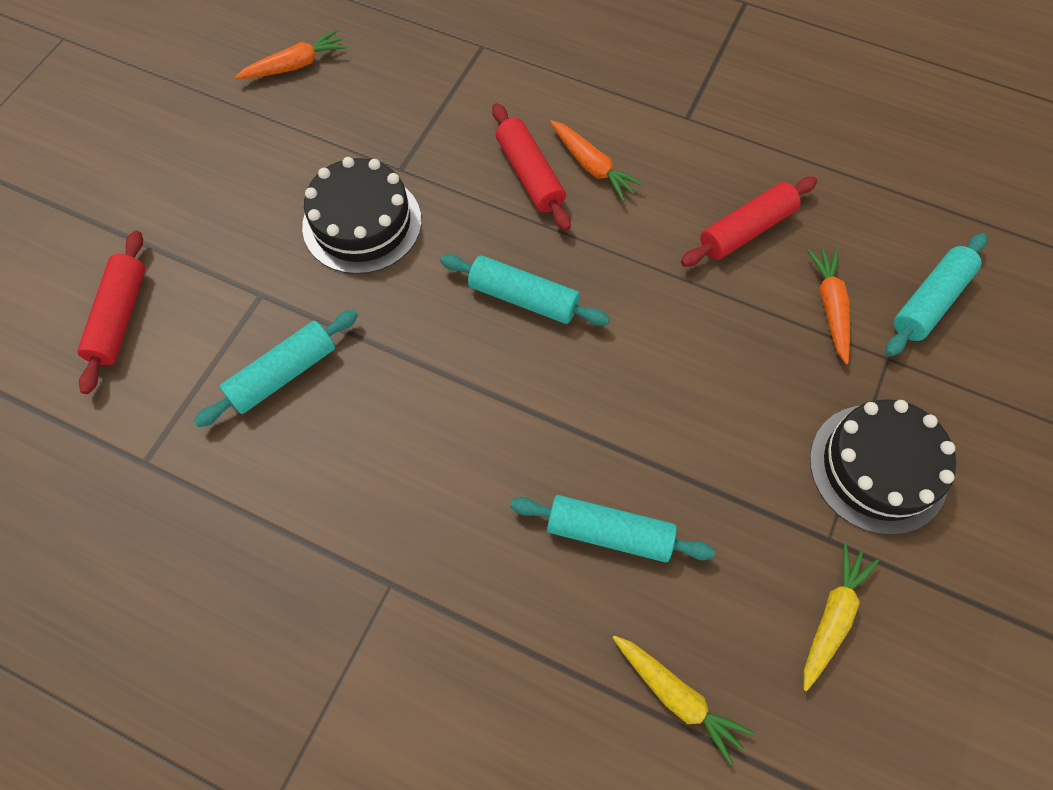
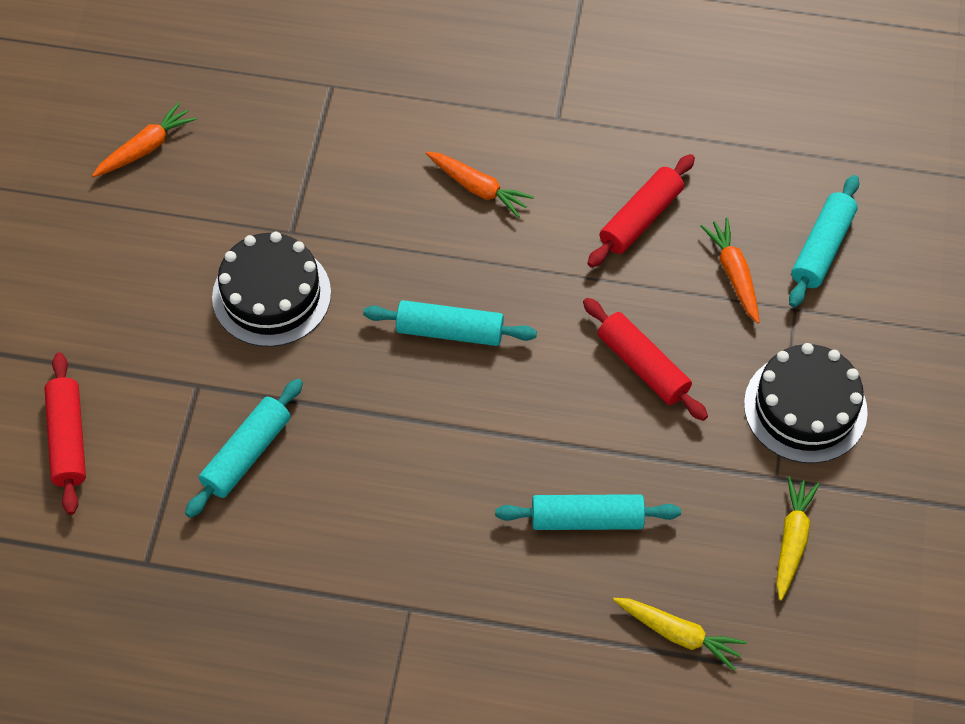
camera: 15 degrees left, 5 degrees down
(530, 175) = (420, 210): red rolling pin -> red rolling pin (643, 366)

